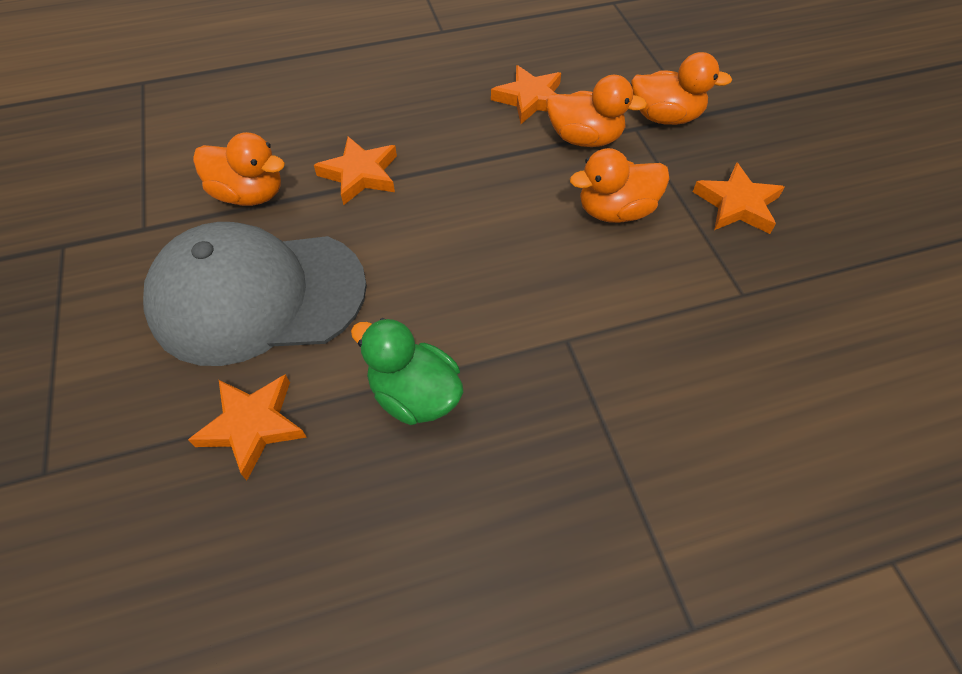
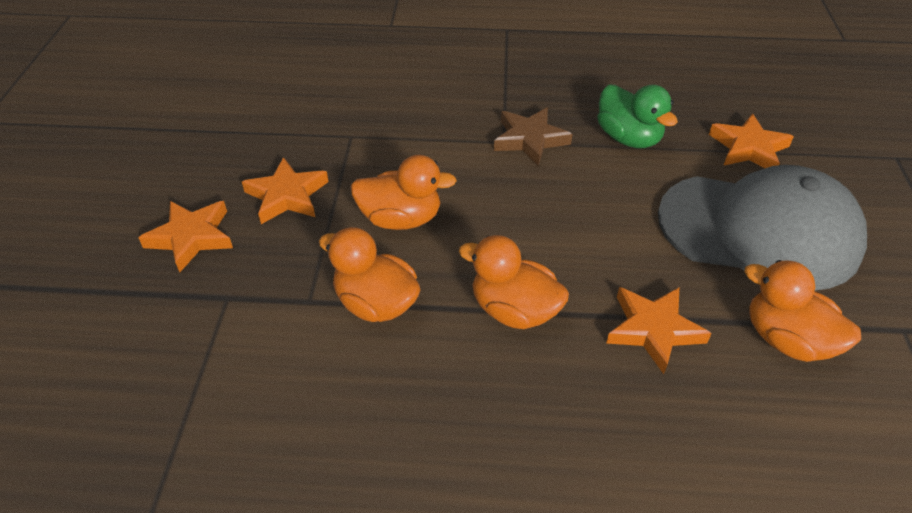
camera: 160 degrees left, 10 degrees down
(530, 99) = (405, 382): orange star -> orange star (191, 237)
(537, 353) = (530, 139): none -> brown star
(665, 117) = (264, 305): orange duck -> orange duck (514, 310)

